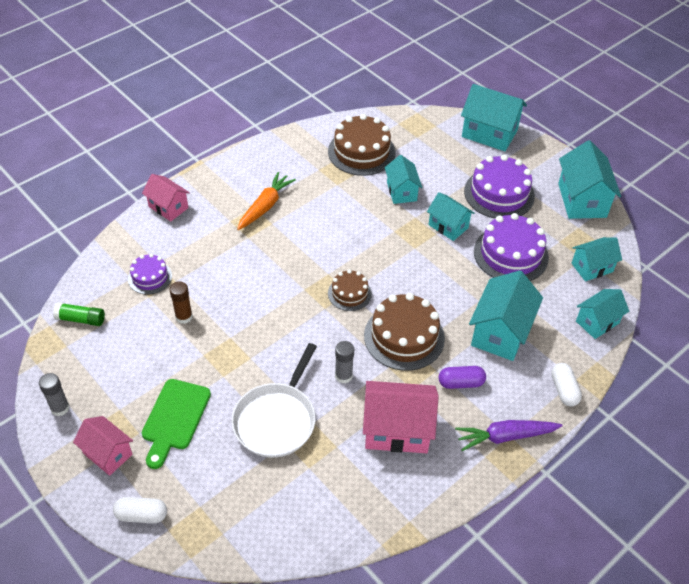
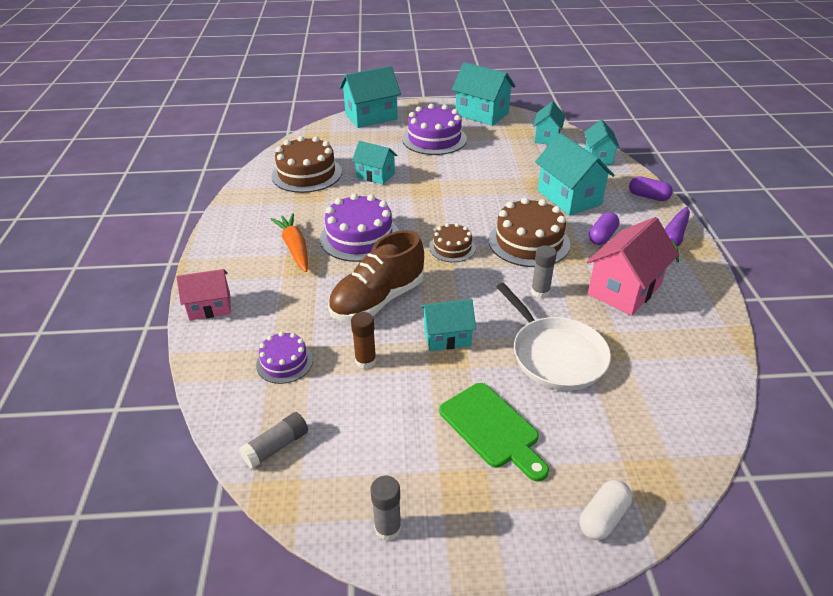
camera: 50 degrees left, 10 degrees down
(81, 319) = (276, 447): green glue stick -> grey glue stick
(107, 454) = (494, 511): pink house -> none
(249, 286) = (378, 300): none -> brown shoe
(448, 226) = (438, 172): turquoise house -> turquoise house (447, 337)
(511, 254) = (498, 160): purple cake -> purple cake (360, 237)
(564, 390) = (648, 196): white capsule -> purple capsule

